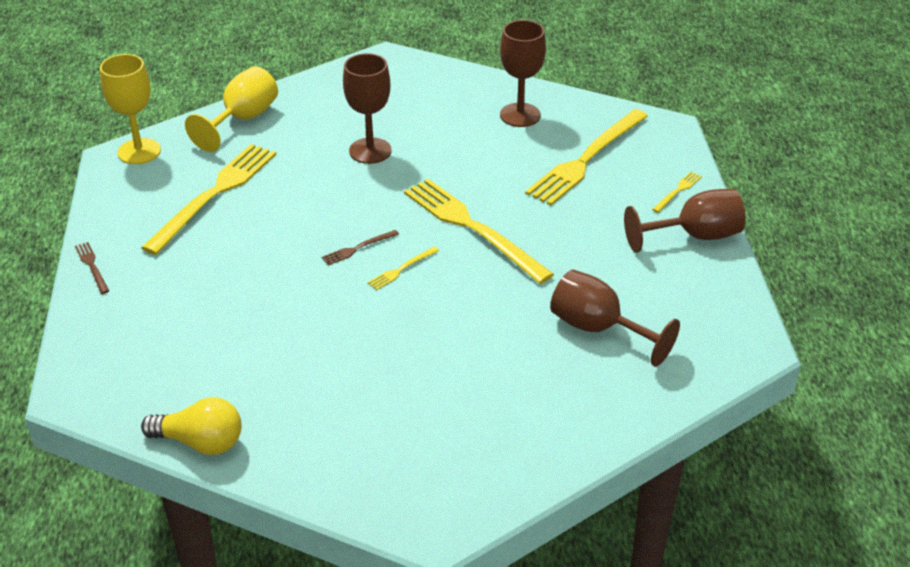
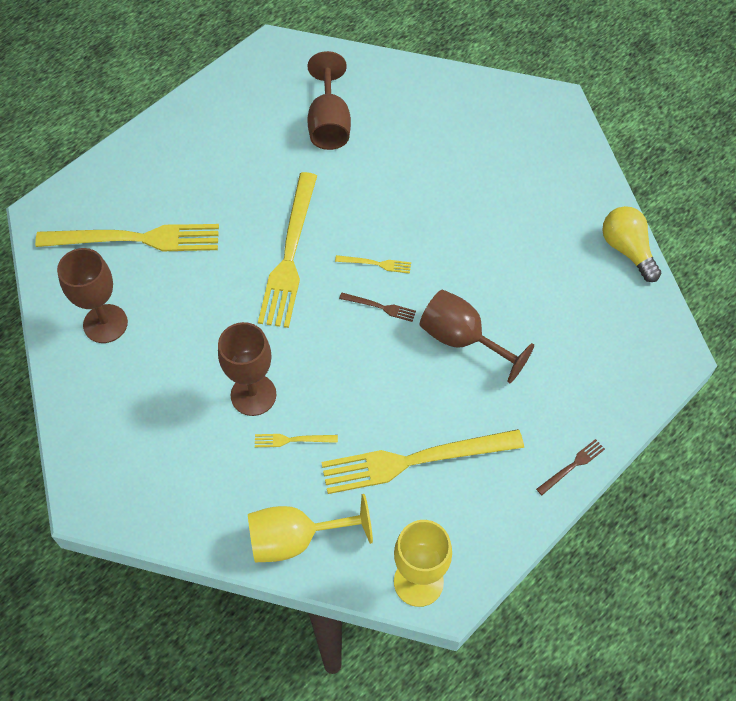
camera: 130 degrees left, 20 degrees up
(92, 266) = (572, 466): brown fork -> brown fork turned 150 degrees counterclockwise
(677, 191) = (132, 162): yellow fork -> yellow fork (292, 440)
(695, 236) = (181, 126): brown goblet -> brown goblet (462, 339)

